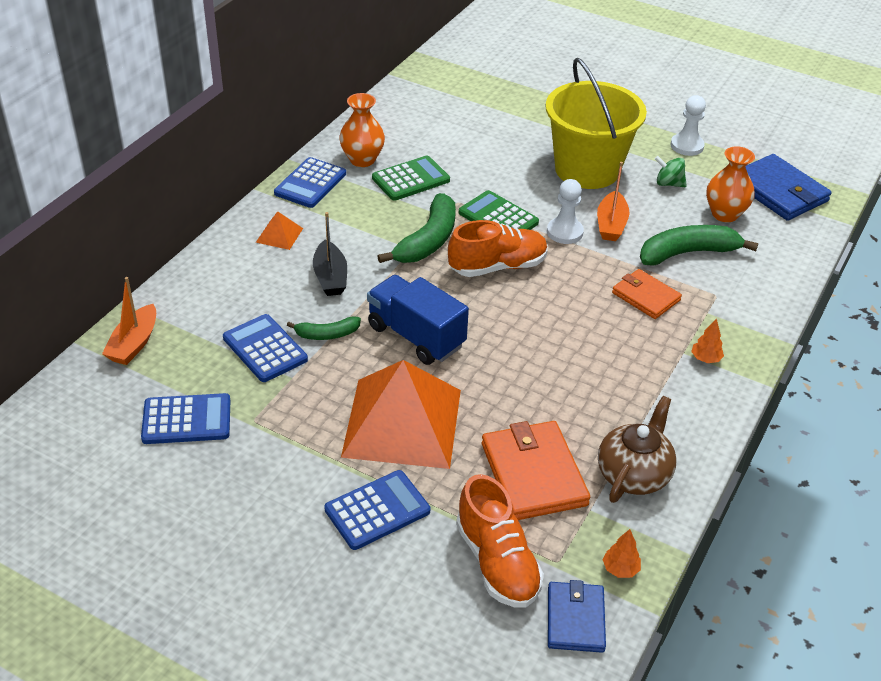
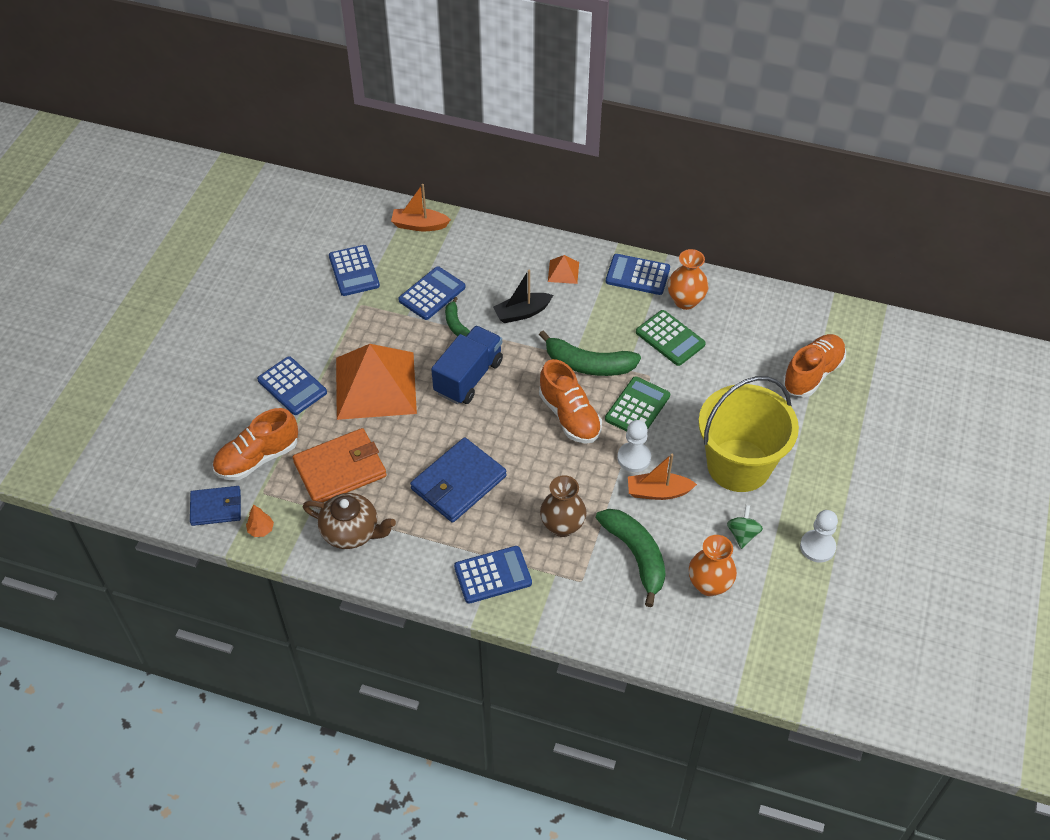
camera: 80 degrees right, 10 degrees up
(486, 106) = (812, 374): none -> orange shoe
(645, 296) = (562, 526): orange wallet -> brown vase
(705, 359) = (493, 575): orange tree -> blue calculator
(779, 191) = (768, 633): blue wallet -> blue wallet (458, 483)

